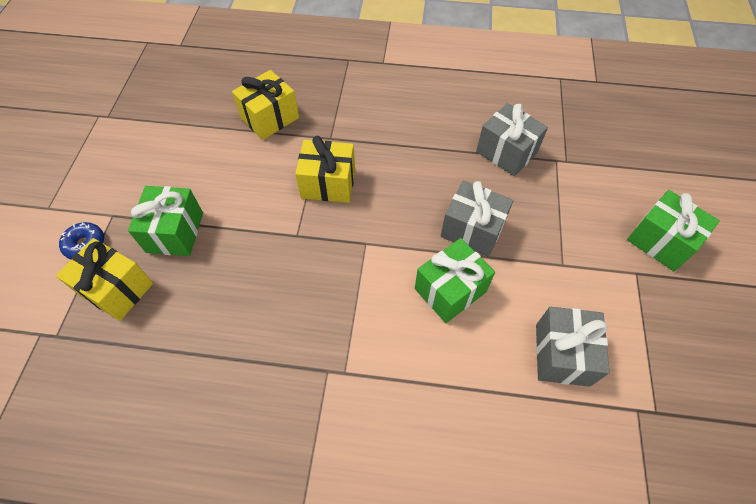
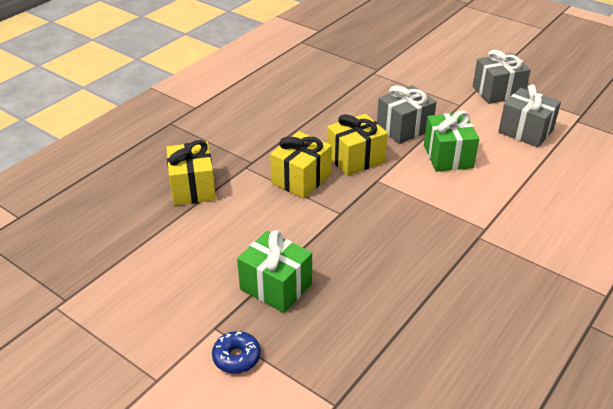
camera: 60 degrees left, 20 degrees down
(117, 289) = (312, 344): yellow gift -> yellow gift (355, 159)
(506, 152) = (348, 88): grey gift -> grey gift (498, 92)
(660, 241) = (468, 64): green gift -> none

